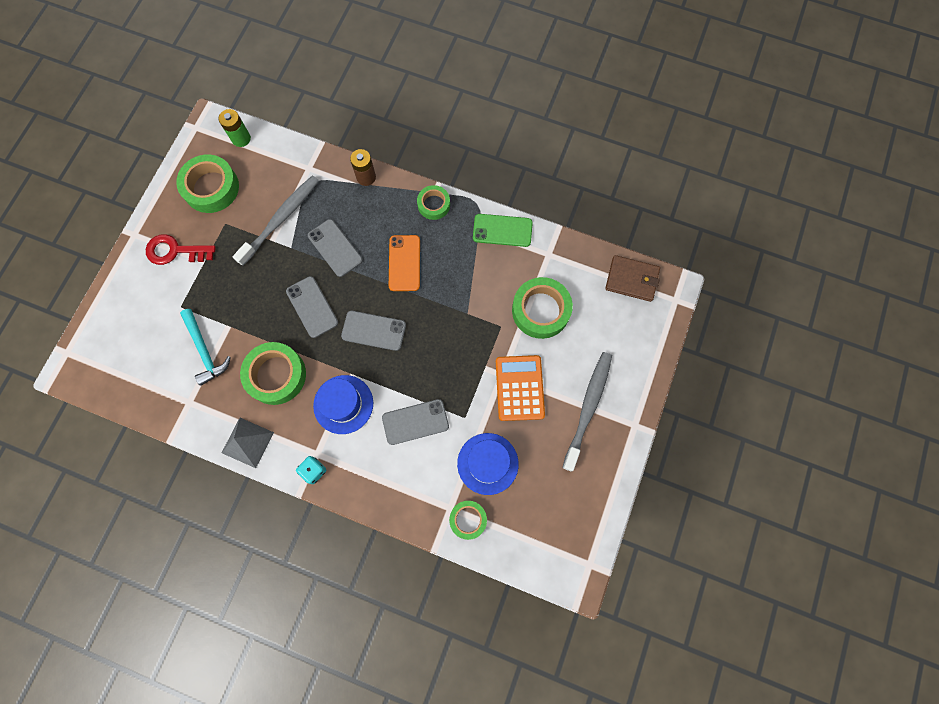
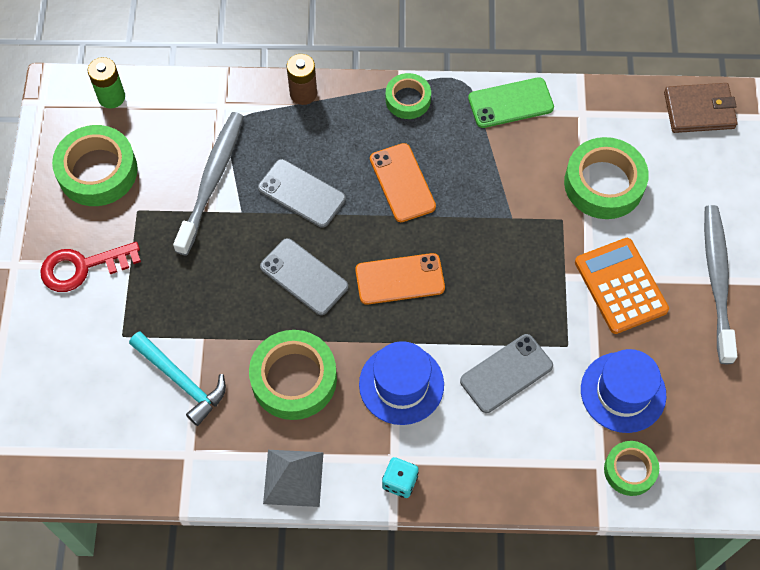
camera: 20 degrees left, 10 degrees down
(373, 331) = (400, 279): grey phone -> orange phone

